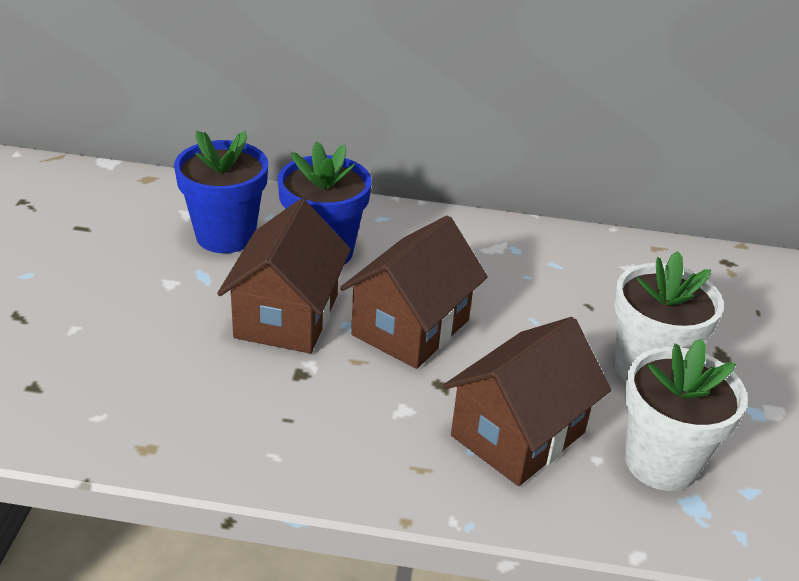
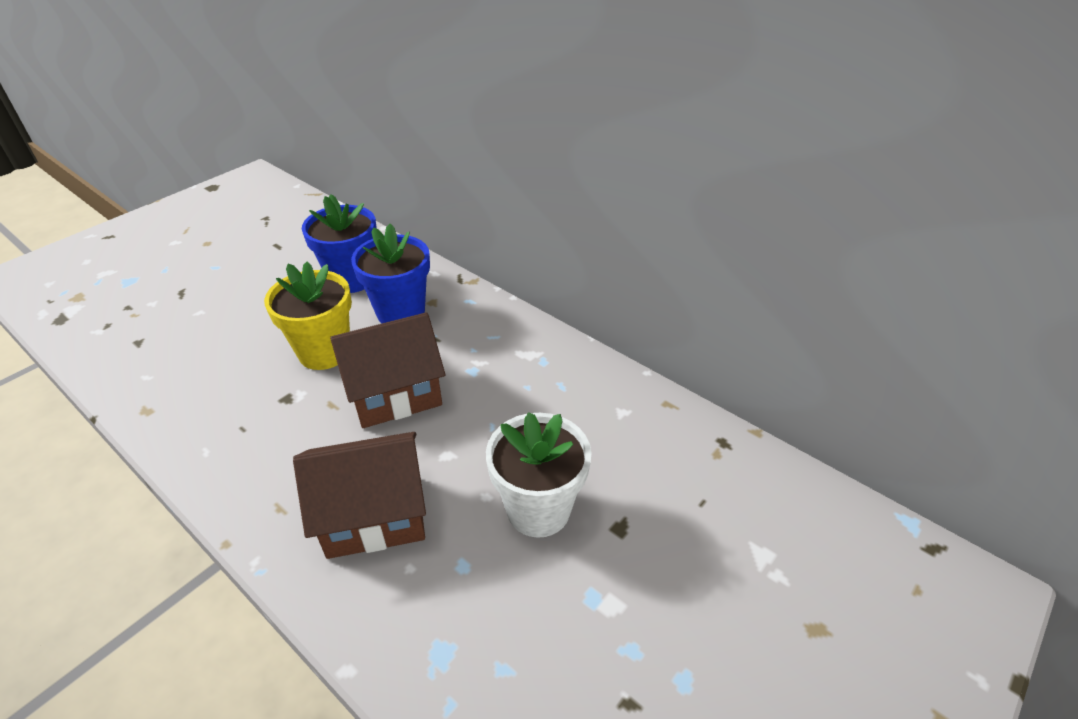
camera: 35 degrees right, 5 degrees up
(287, 316) = (324, 352): brown house -> yellow flower pot
(661, 462) = (457, 599): white flower pot -> none

